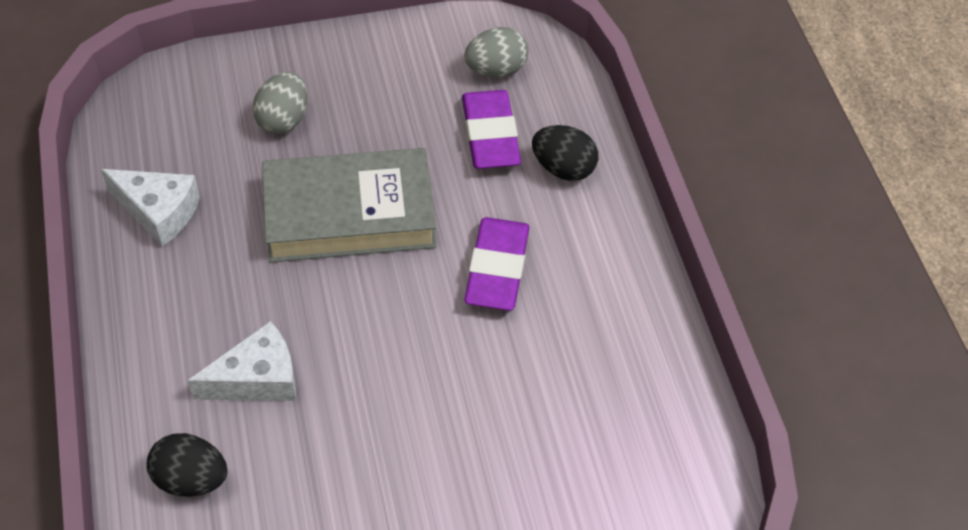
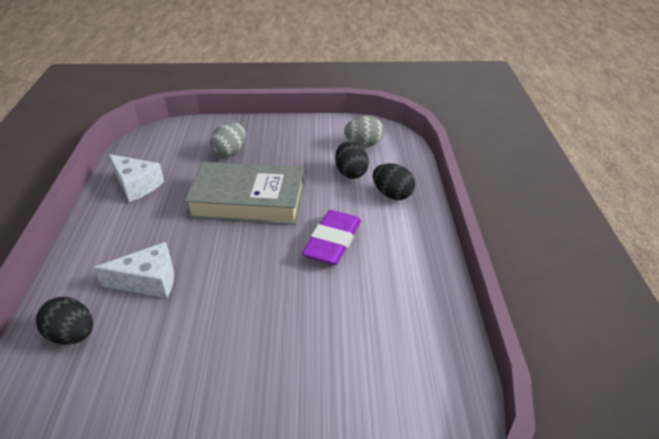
camera: 15 degrees right, 15 degrees down
(490, 134) = (350, 173): purple eraser -> black egg

